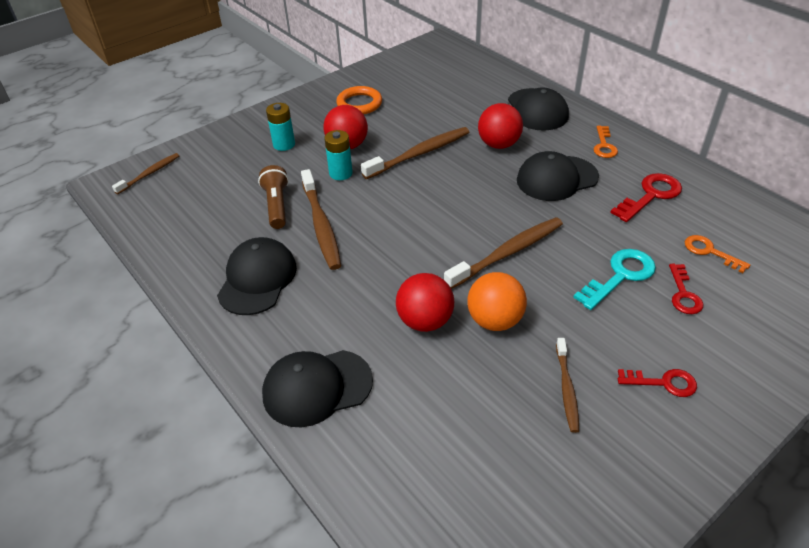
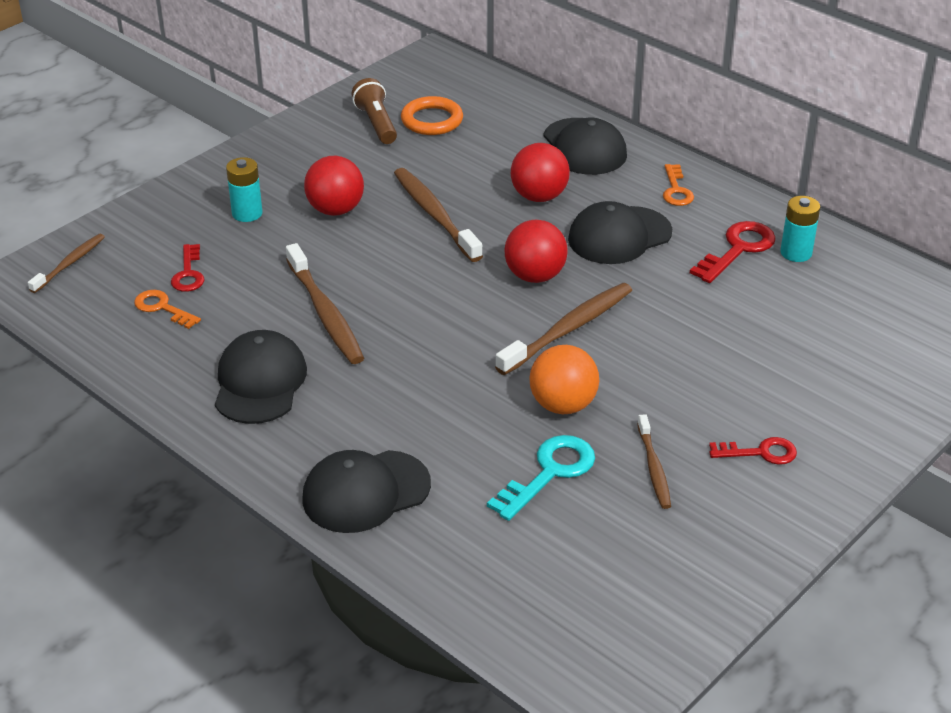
camera: 10 degrees left, 5 degrees down
(277, 205) = (260, 293): brown flashlight -> brown flashlight (376, 123)
(340, 173) = (335, 246): turquoise battery -> turquoise battery (796, 253)
(359, 104) = (339, 151): orange ring -> orange ring (432, 120)
(419, 154) = (435, 215): brown toothbrush -> brown toothbrush turned 75 degrees counterclockwise
(425, 321) = (479, 412): red ball -> red ball (535, 276)
(620, 276) = (705, 345): turquoise key -> turquoise key (549, 473)
(683, 294) = (780, 359): red key -> red key (188, 273)
(710, 252) = (810, 311): orange key -> orange key (162, 308)

